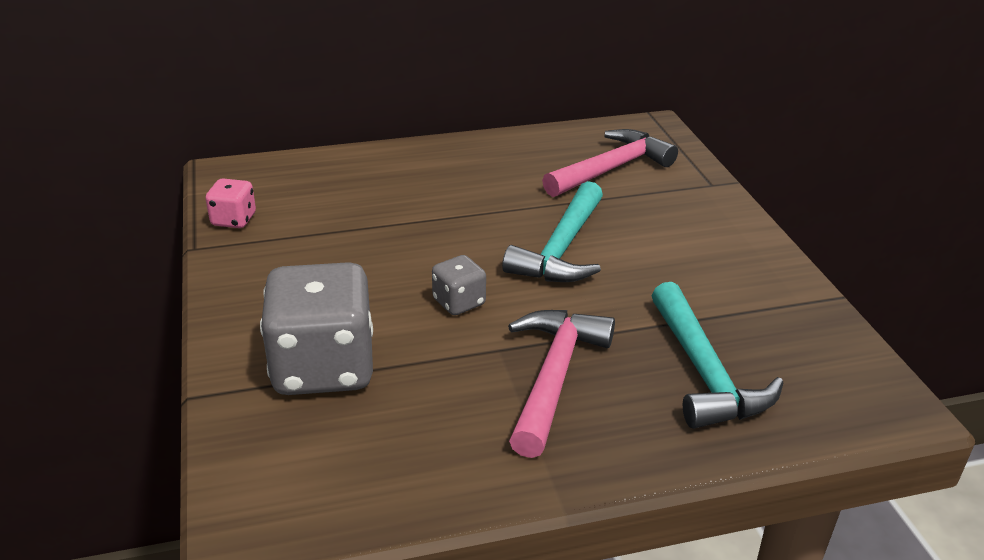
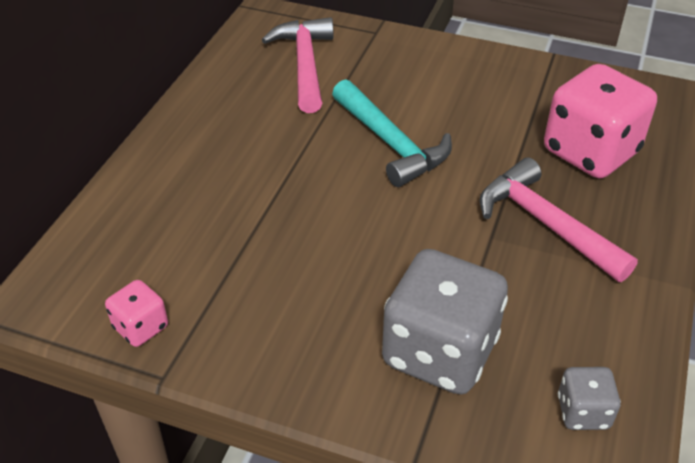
camera: 55 degrees left, 10 degrees up
(459, 302) = (414, 231): grey dice -> grey dice (583, 412)
(704, 373) = (590, 152): turquoise hammer -> pink dice

